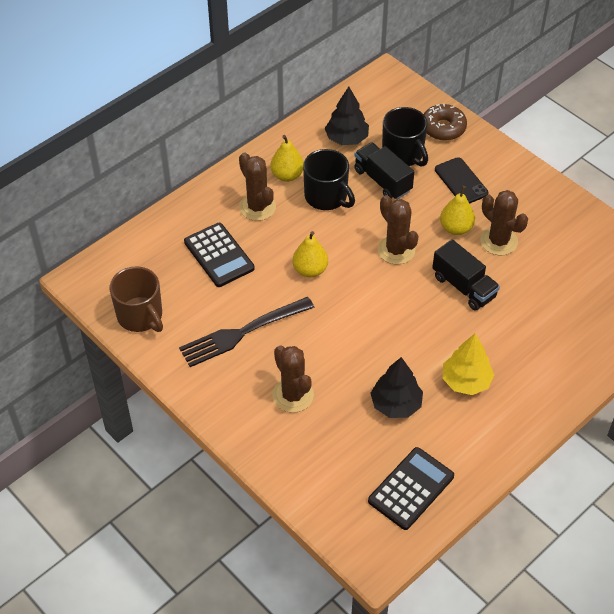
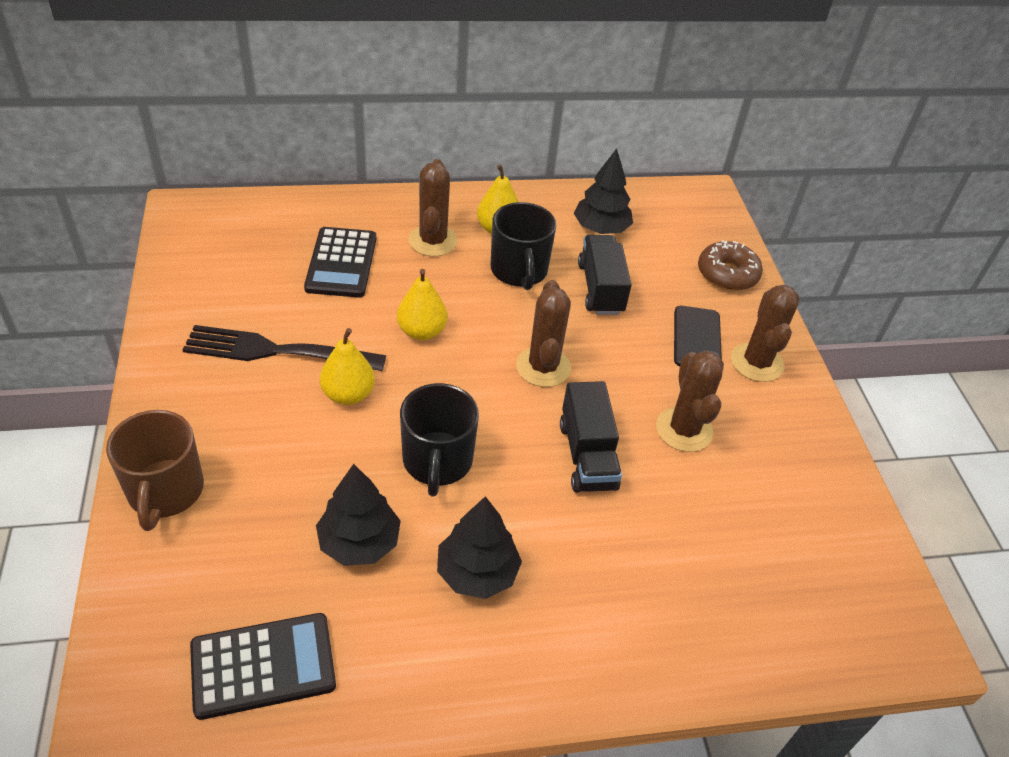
camera: 30 degrees right, 5 degrees down
(140, 316) = (196, 274): brown mug -> brown mug (165, 491)
(293, 395) = (253, 451): brown cactus -> brown cactus (756, 362)
(403, 154) = (652, 275): black mug -> black mug (437, 461)
(456, 228) = (641, 384): yellow pear -> yellow pear (348, 394)
(466, 381) = (477, 572): yellow tree -> black tree

